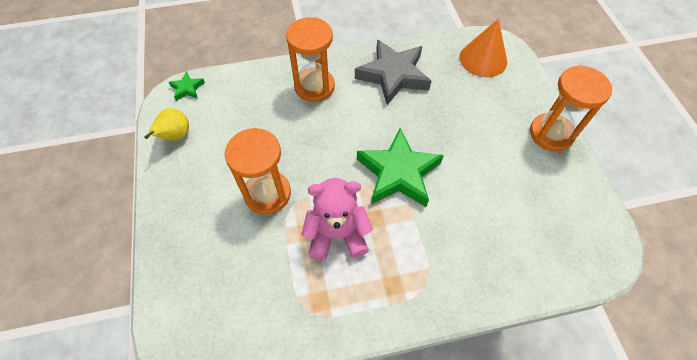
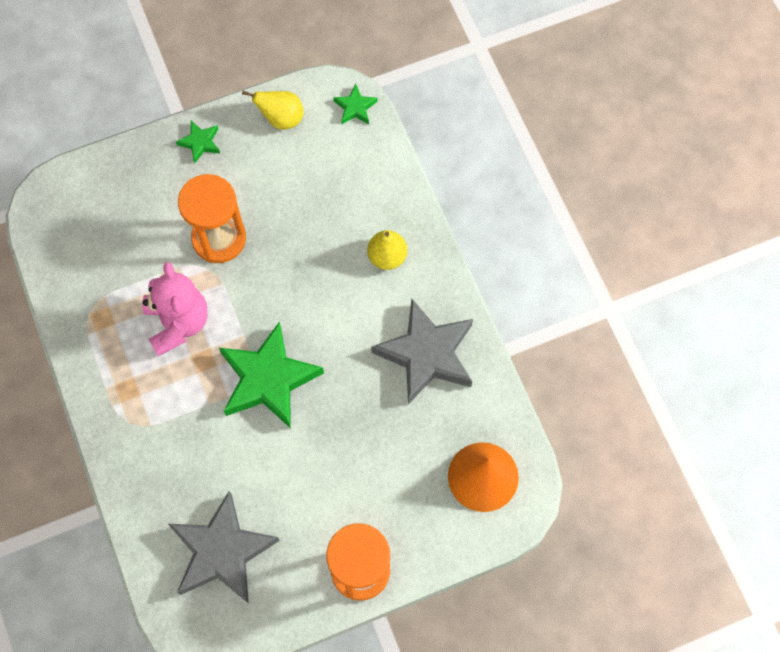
camera: 80 degrees right, 10 degrees up
(172, 197) = (200, 143): none -> green star
(314, 86) = (387, 257): orange hourglass -> yellow pear
(541, 223) = (222, 551): none -> grey star

